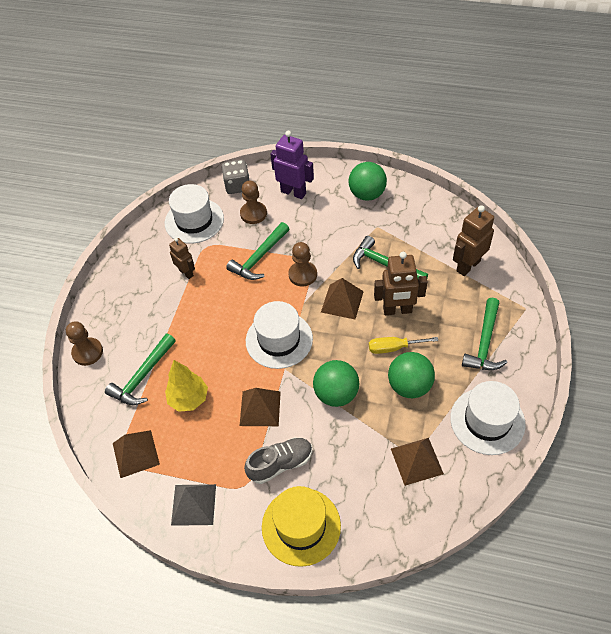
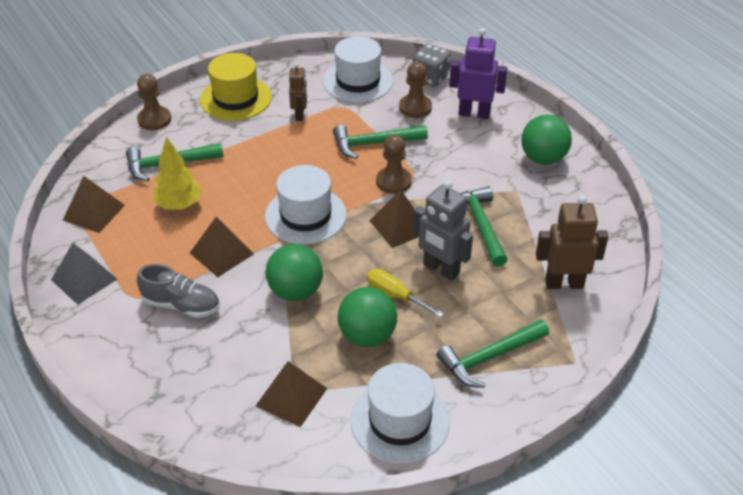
camera: 40 degrees right, 10 degrees down
(293, 192) = (474, 113): purple robot -> purple robot turned 60 degrees counterclockwise
(301, 526) = (135, 362): yellow hat -> yellow hat (236, 98)
(397, 310) = (441, 269): brown robot -> grey robot

